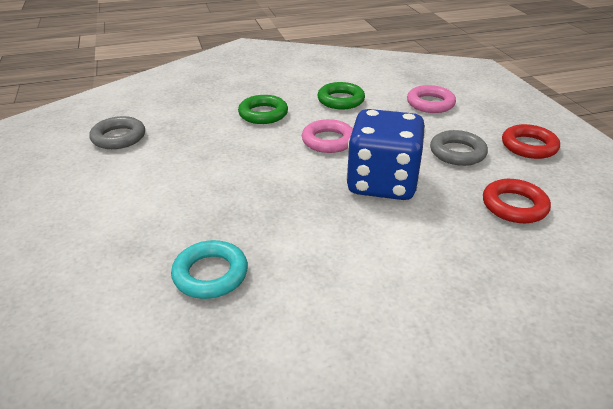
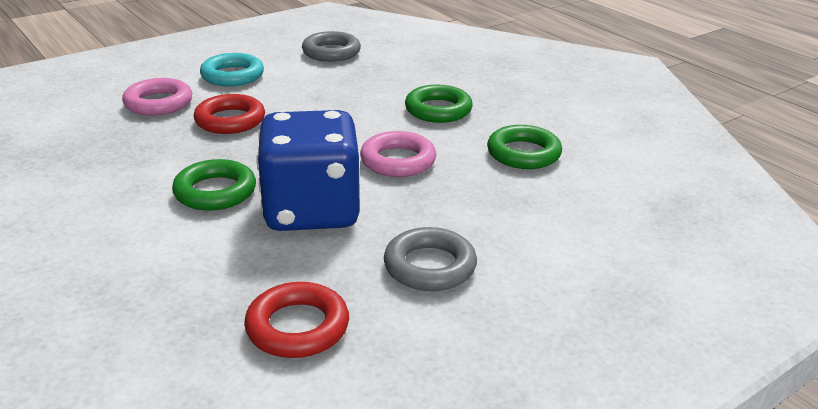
camera: 70 degrees right, 5 degrees down
(210, 274) = (116, 140): turquoise ring -> turquoise ring (232, 75)
(338, 222) = (215, 192): none -> green ring
(430, 103) = (582, 229): pink ring -> pink ring (158, 103)
(529, 146) = (501, 343): red ring -> red ring (230, 120)

